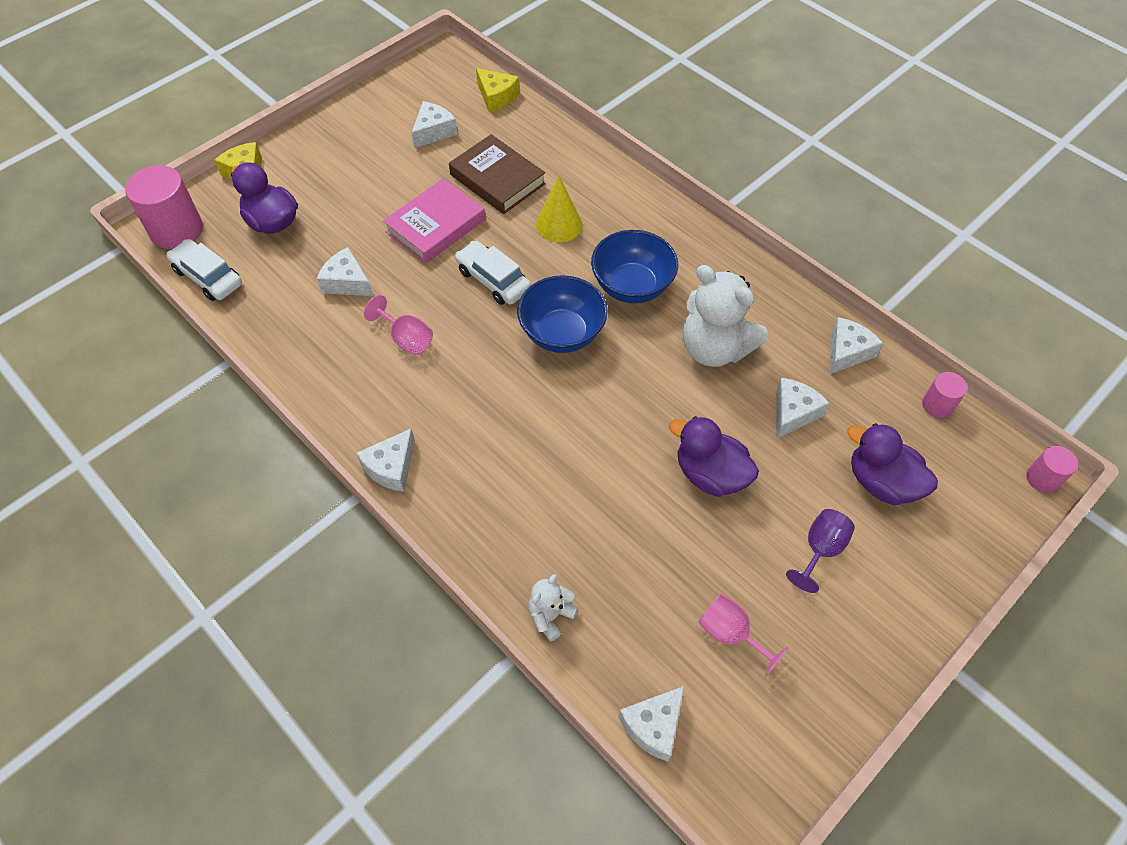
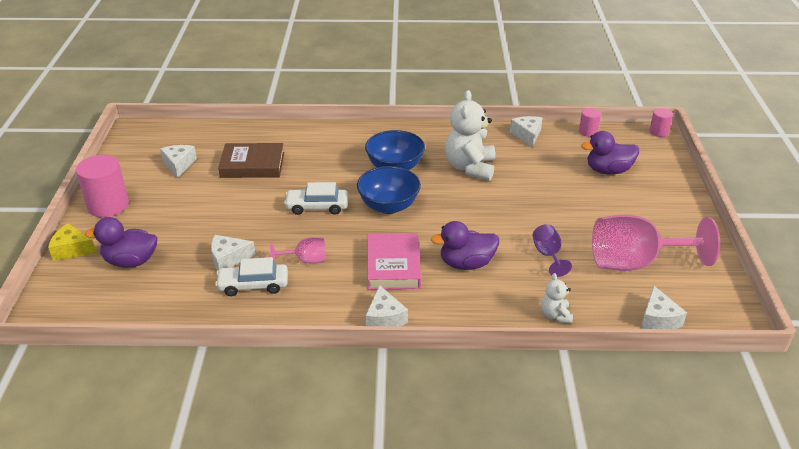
camera: 45 degrees left, 20 degrees down
(177, 230) = (61, 305): pink cylinder -> pink cylinder (108, 205)
(208, 277) = (124, 313): white car -> white car (253, 285)
(436, 226) = (246, 203): pink book -> pink book (393, 265)
(496, 97) = (196, 131): yellow cheese -> none
(559, 224) = (318, 165): yellow cone -> none
(710, 474) = (539, 214): purple duck -> purple duck (466, 263)
(714, 348) = (470, 167): white teddy bear -> white teddy bear turned 105 degrees clockwise
(731, 634) = (635, 263): pink goblet -> pink goblet, size x2.10
(793, 413) = (539, 169): white cheese -> none
(820, 550) = (622, 209): purple goblet -> purple goblet (548, 255)

